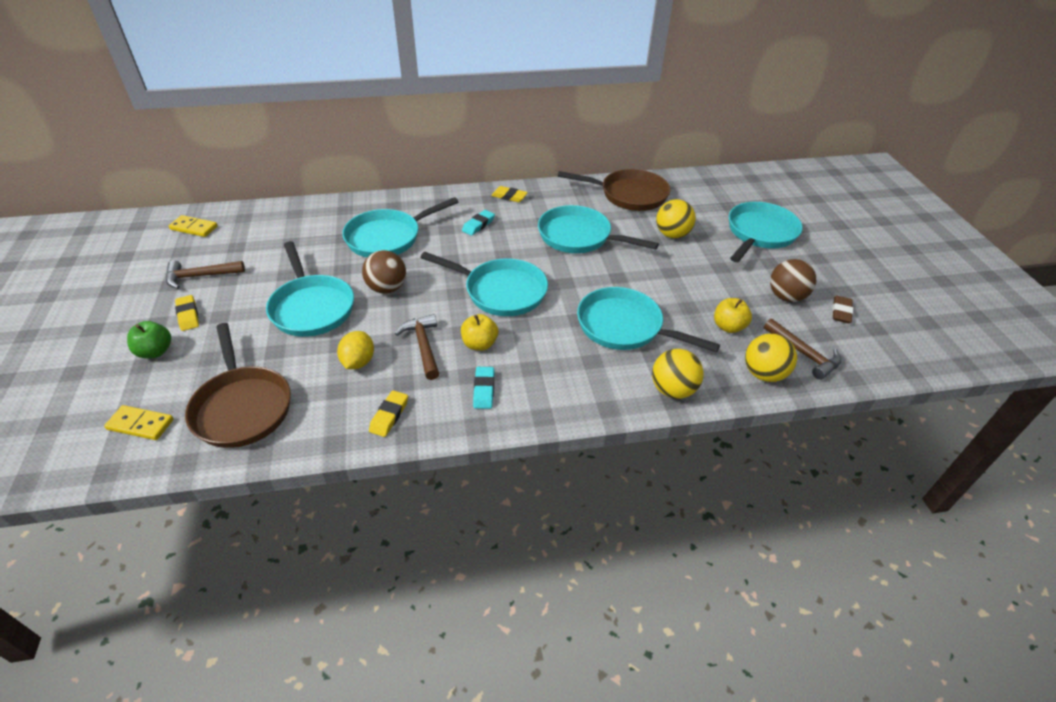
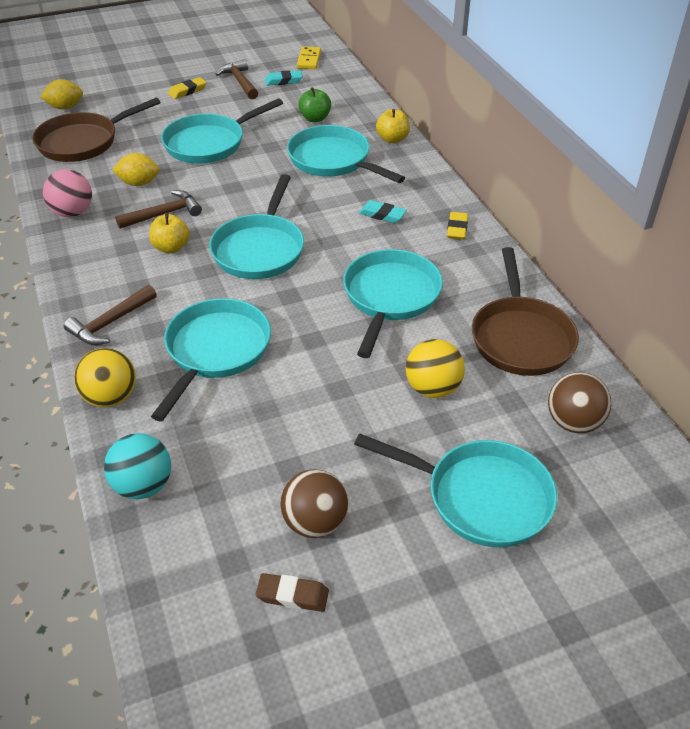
camera: 80 degrees right, 0 degrees up
(140, 424) = (65, 107): yellow domino -> yellow lemon
(155, 351) = (142, 90): green apple -> green apple (315, 118)
(387, 288) = (247, 177): brown ball -> brown ball (573, 422)
(389, 416) = (72, 212): yellow eraser -> pink ball
(484, 390) = (106, 260): turquoise eraser -> turquoise eraser (283, 81)
(728, 327) = (232, 451): yellow apple -> yellow apple (392, 139)
(763, 374) = (143, 486): yellow ball -> turquoise ball
(803, 354) = (187, 534): brown hammer -> brown hammer (110, 323)

